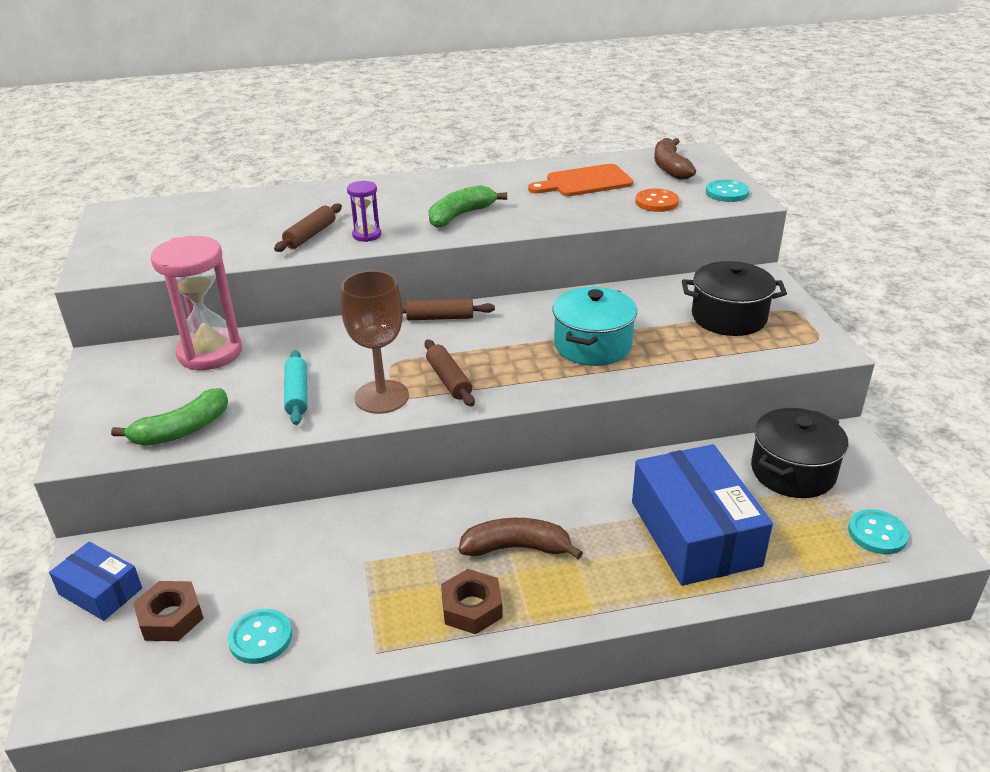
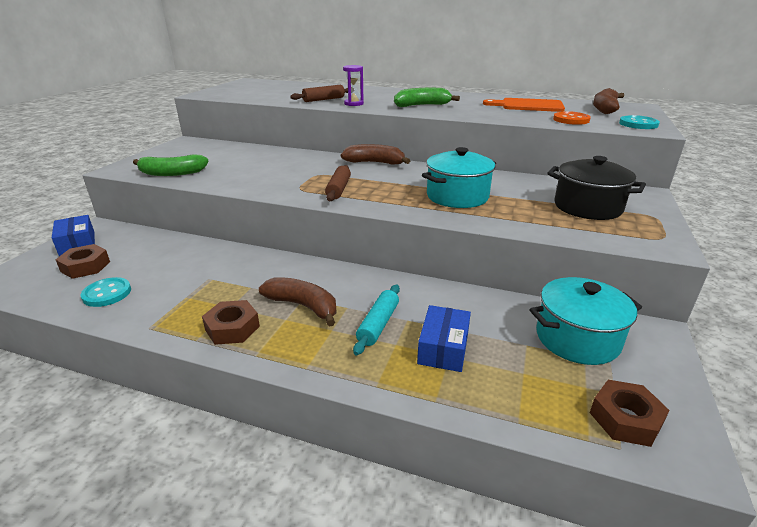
camera: 30 degrees right, 5 degrees down
(210, 353) = (234, 149): pink hourglass -> none
(297, 394) = (247, 174): turquoise rolling pin -> turquoise rolling pin (378, 324)
(381, 397) = (289, 186): brown goblet -> none
(440, 317) = (375, 163): brown rolling pin -> brown banana
(695, 533) = (443, 348): blue box -> blue box, size x0.53
(793, 471) = (577, 338): black pot -> turquoise pot
(877, 533) = (625, 419): turquoise button -> brown nut

